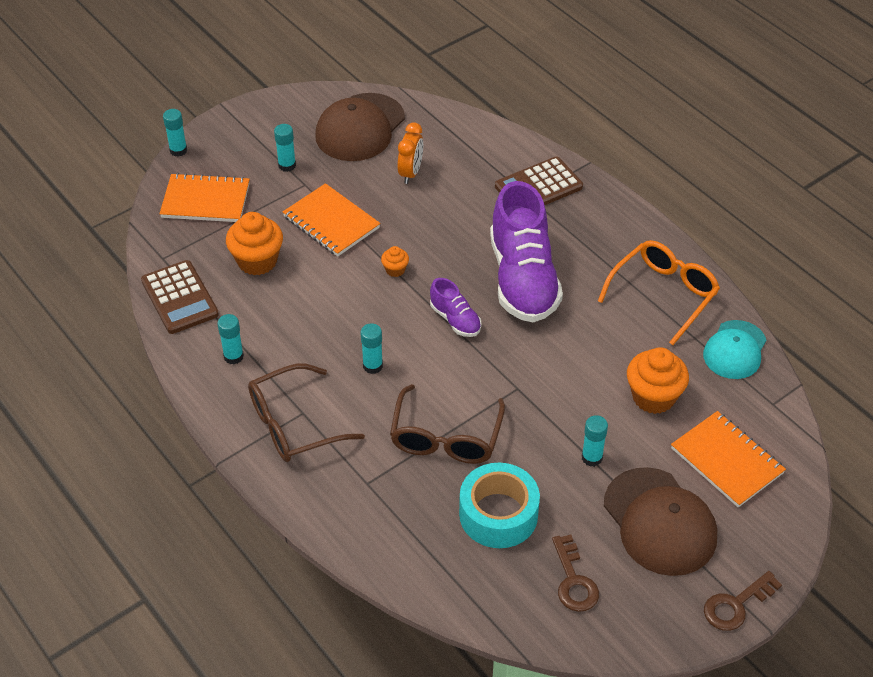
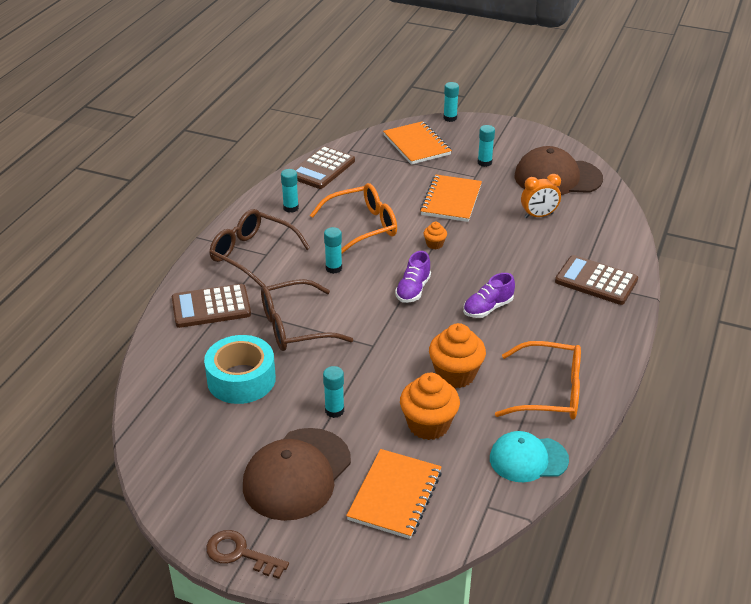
camera: 60 degrees right, 10 degrees down
(257, 261) = (383, 185): orange cupcake -> orange cupcake (455, 374)
(319, 311) = (363, 226): none -> orange glasses
(361, 496) = (211, 307): none -> brown calculator
(523, 279) = (488, 308): purple shoe -> purple shoe, size x0.46
(574, 581) = (204, 443): brown key -> none

